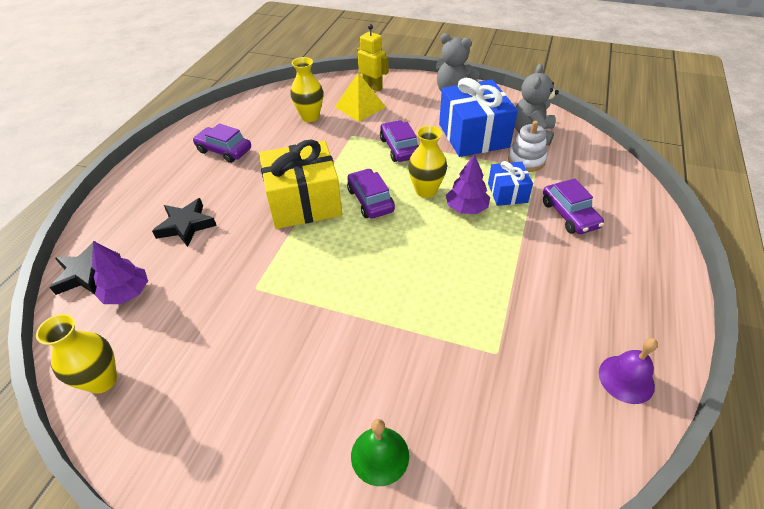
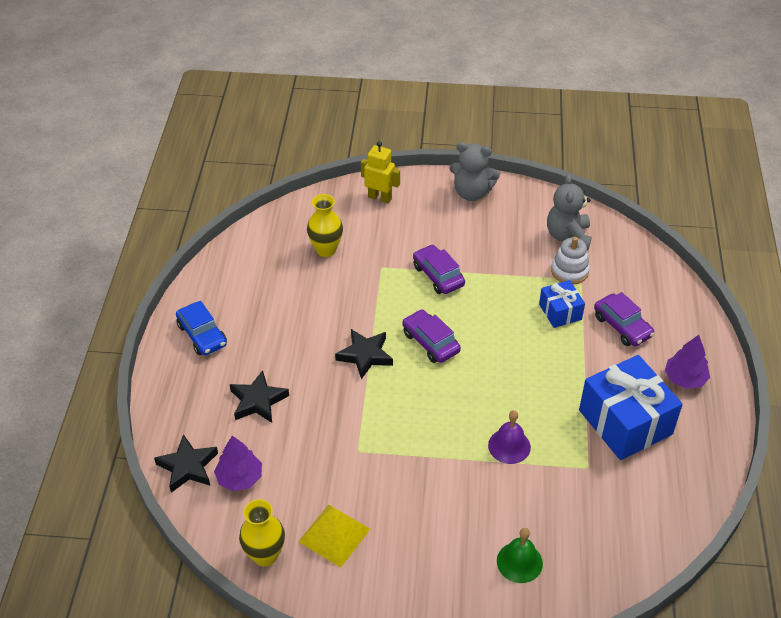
camera: 15 degrees left, 0 degrees up
(171, 165) = (202, 335): none -> blue car
(224, 150) = (251, 308): purple car -> none
(304, 202) = (365, 355): yellow gift -> black star
(360, 107) = (376, 228): yellow pyramid -> yellow pyramid (334, 535)
(426, 190) = (481, 322): yellow vase -> none
(466, 208) = (526, 335): purple tree -> purple tree (685, 378)
(473, 135) = (509, 248): blue gift -> blue gift (625, 422)
(626, 379) = (691, 468): purple bell -> purple bell (509, 446)

